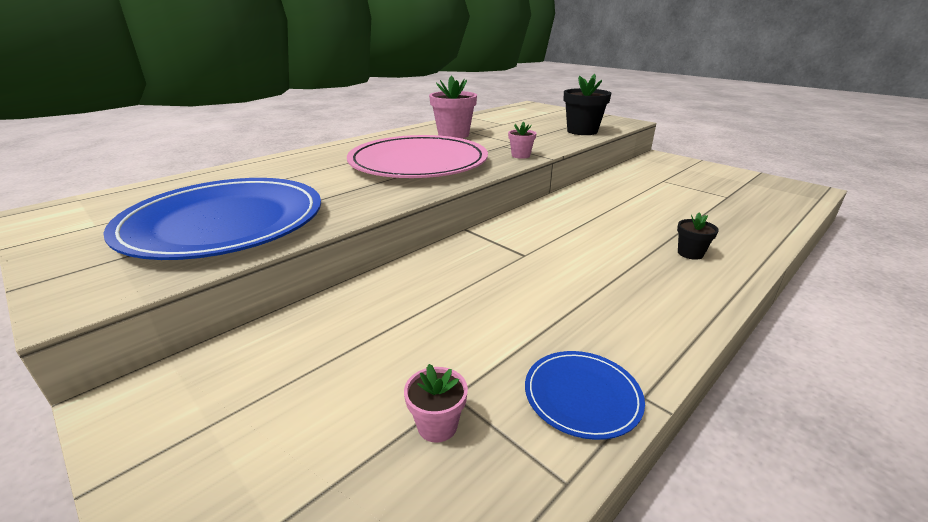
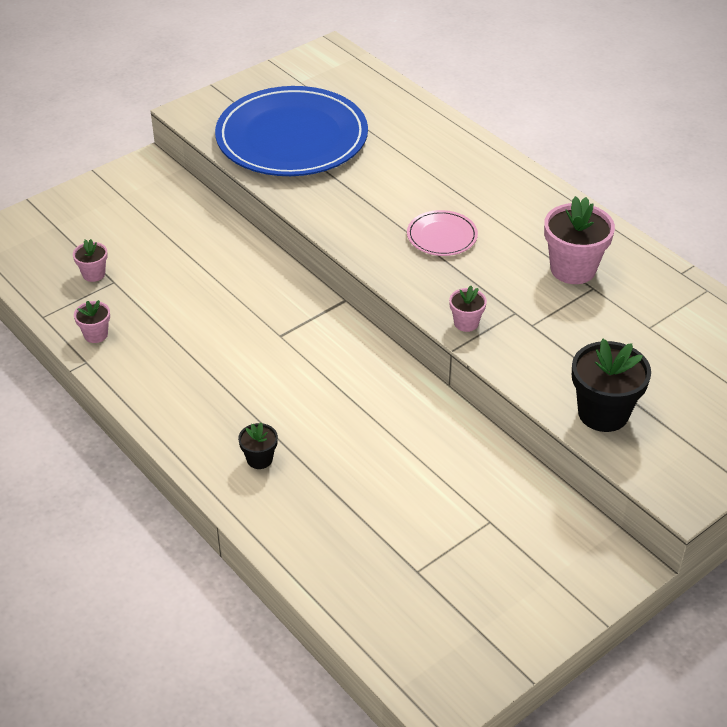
camera: 95 degrees right, 15 degrees up
(418, 162) = (442, 236): pink plate -> pink plate, size x0.43
(582, 396) = (96, 334): blue plate -> pink flower pot

